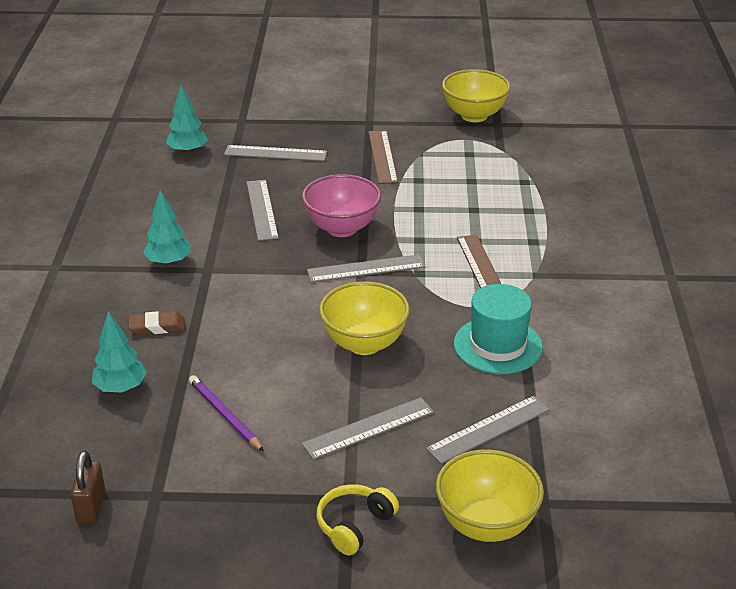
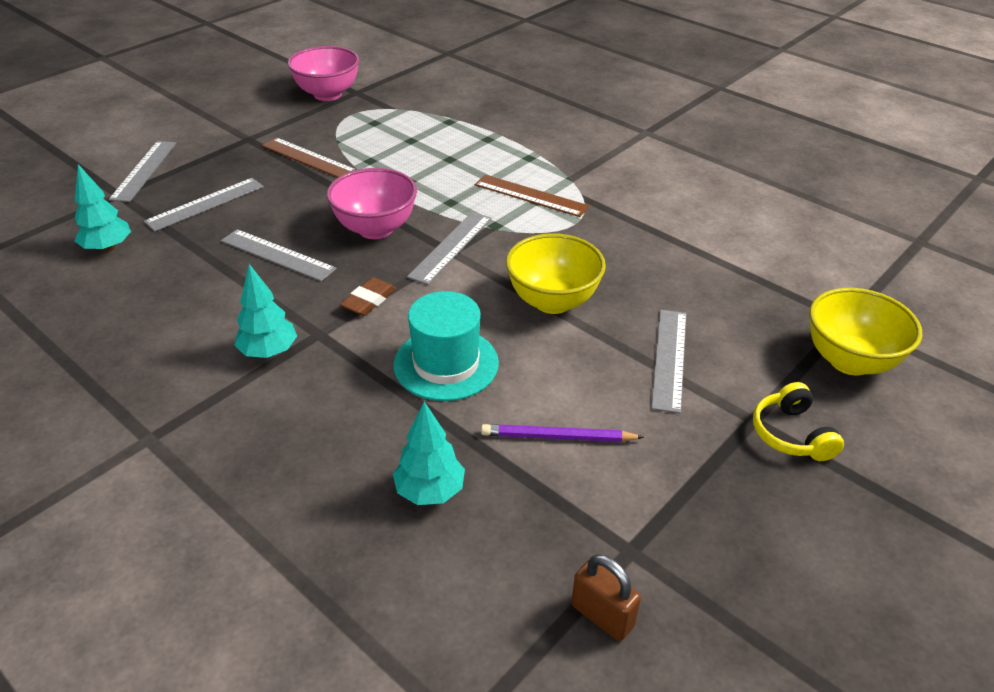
camera: 50 degrees left, 5 degrees up
(157, 327) = (363, 413): brown eraser -> brown eraser (369, 300)
(474, 115) = (327, 94): yellow bowl -> pink bowl
(488, 429) = (734, 298): grey ruler -> grey ruler (144, 170)
(498, 345) = (636, 240): turquoise hat -> turquoise hat (446, 364)

